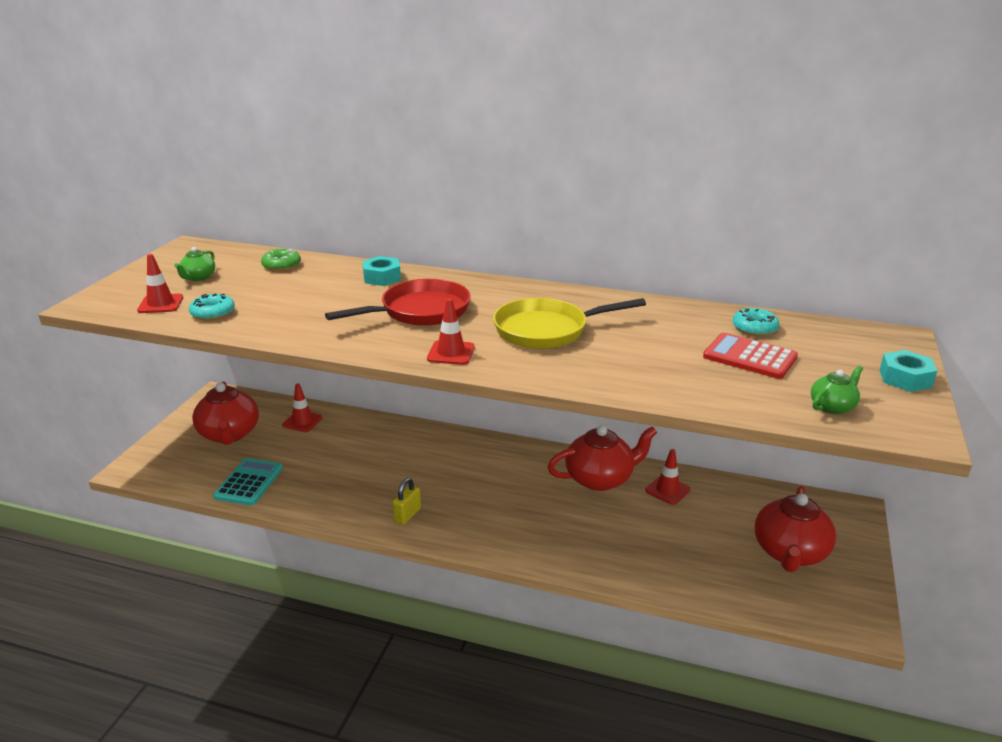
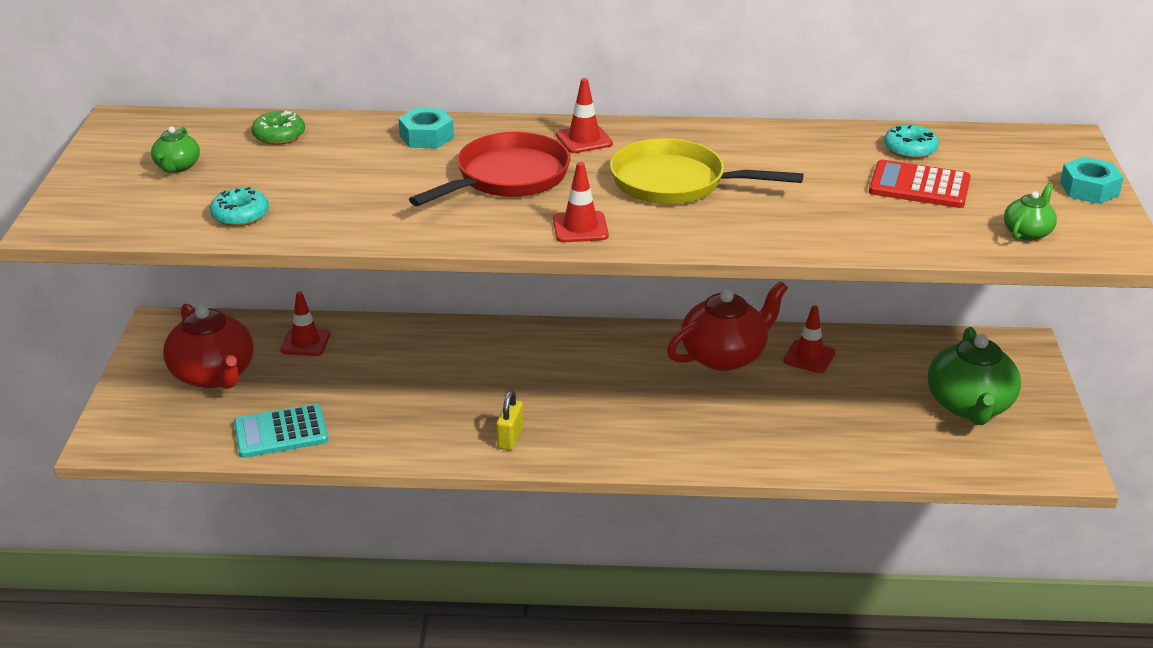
camera: 15 degrees left, 5 degrees up
(160, 304) = (157, 211): red traffic cone -> red traffic cone (584, 139)
(249, 482) = (281, 432): turquoise calculator -> turquoise calculator turned 105 degrees counterclockwise
(546, 330) = (676, 183): yellow pan -> yellow pan turned 45 degrees clockwise
(790, 553) = (969, 406): red teapot -> green teapot

